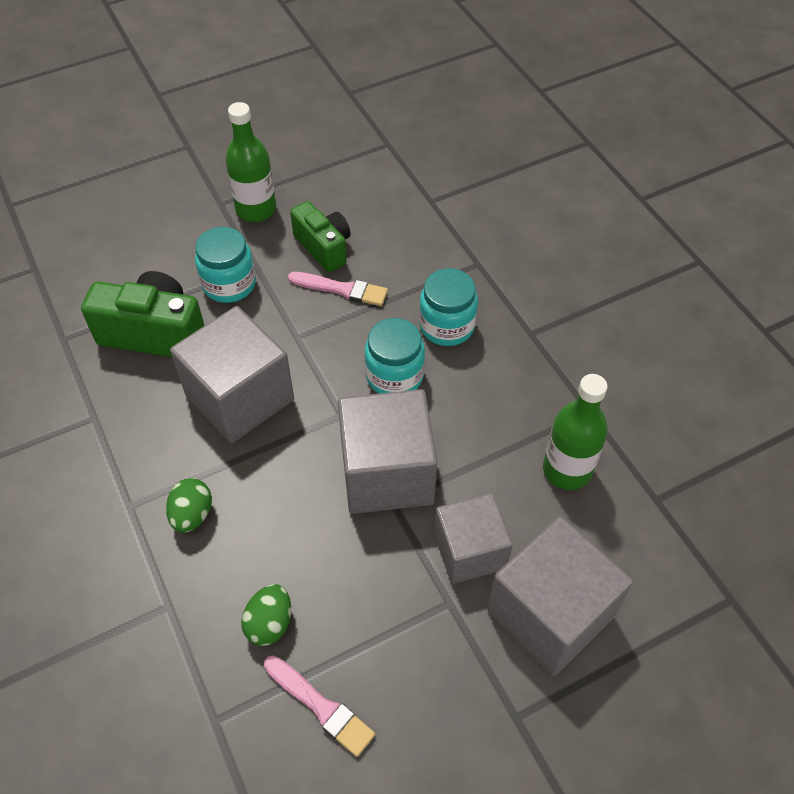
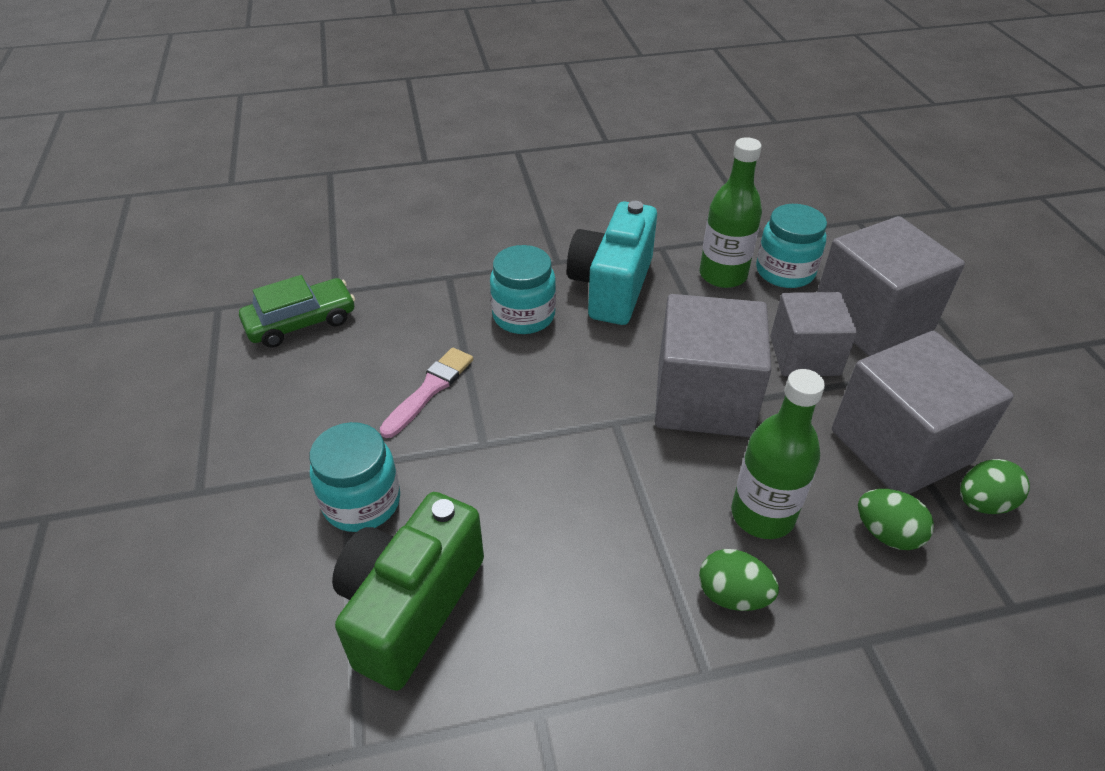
camera: 75 degrees left, 10 degrees down
(240, 397) = (561, 517): grey cube -> grey cube (900, 446)
(256, 209) = (241, 452): green bottle -> green bottle (762, 515)
(321, 707) = (983, 503): pink brush -> green egg
(324, 247) = (352, 394): green camera -> none
(389, 193) = (301, 322): none -> green car
(394, 376) = (576, 368): turquoise jar -> turquoise jar (785, 272)
(512, 381) = (612, 286): none -> turquoise camera

